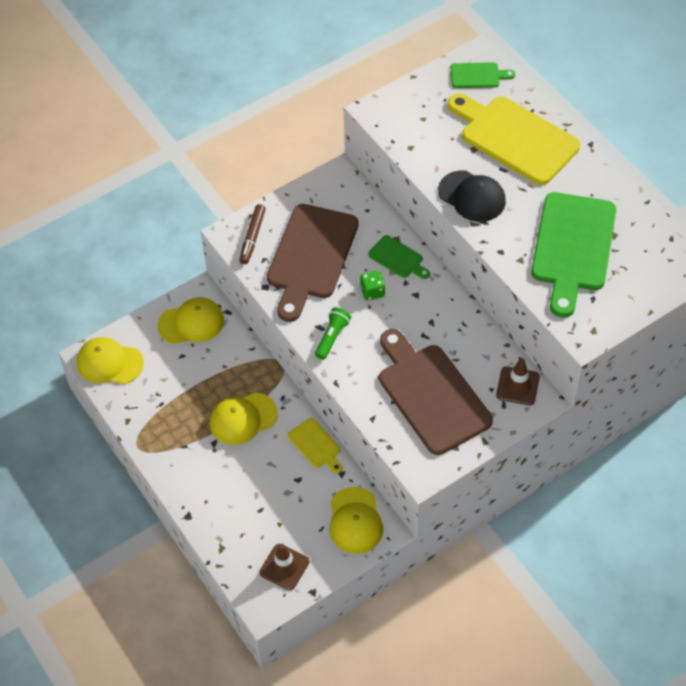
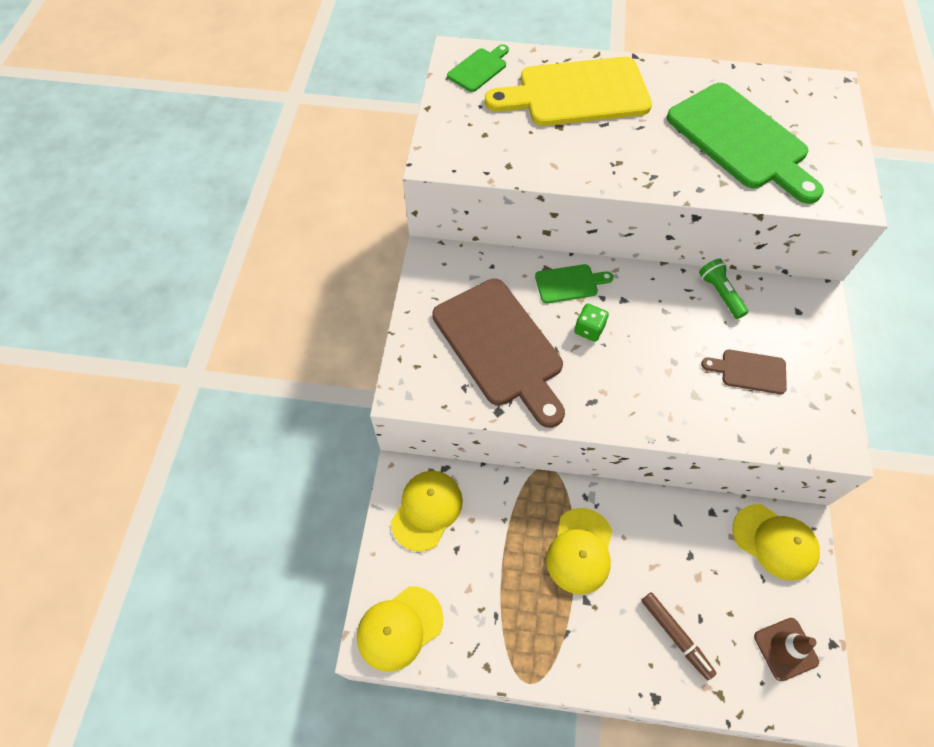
camera: 50 degrees left, 5 degrees up
(253, 237) = (428, 376): brown marker -> brown marker (675, 635)
(316, 445) = (663, 510): yellow cutting board -> none
(332, 337) = (613, 400): green flashlight -> green flashlight (720, 293)
(431, 394) = (749, 371): brown cutting board -> brown cutting board, size x0.47
(472, 196) = (614, 164): black cap -> none
(517, 386) = (791, 301): brown traffic cone -> none

